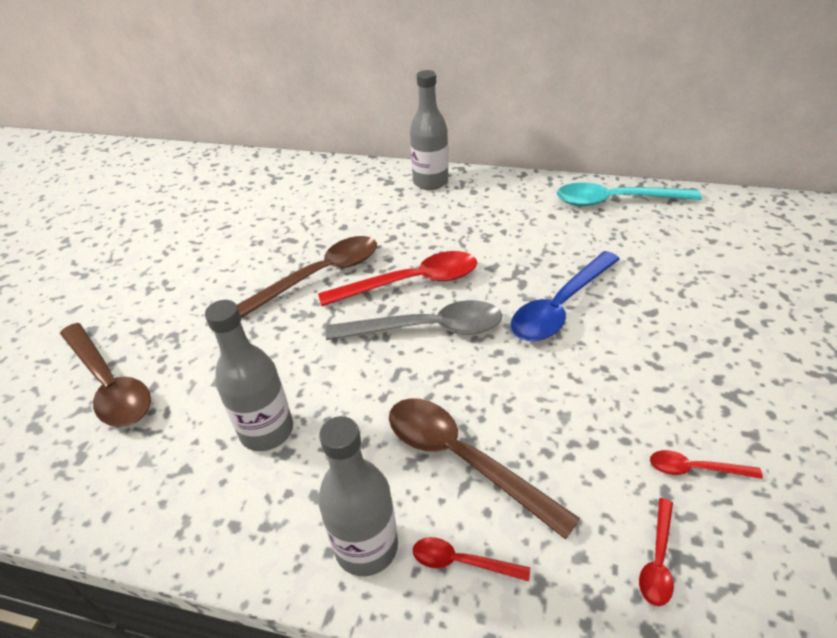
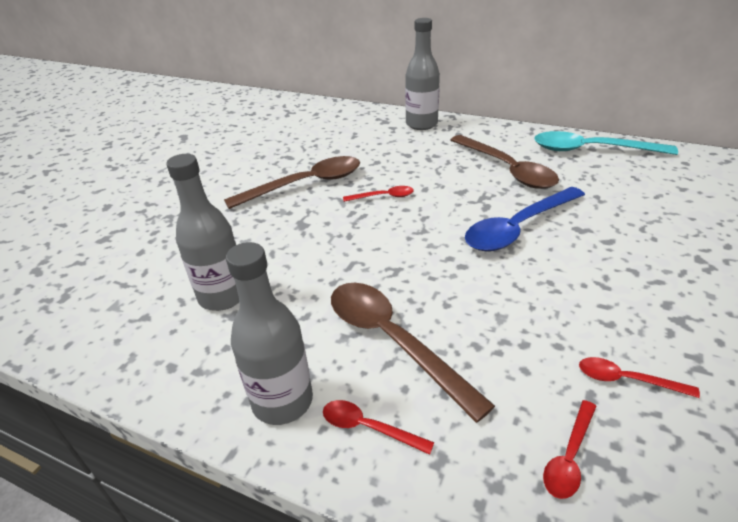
camera: 10 degrees right, 5 degrees down
(109, 384) = (106, 246): brown spoon -> brown spoon (507, 169)
(411, 282) = (383, 197): red spoon -> red spoon, size x0.48
(427, 329) = (388, 233): grey spoon -> none

